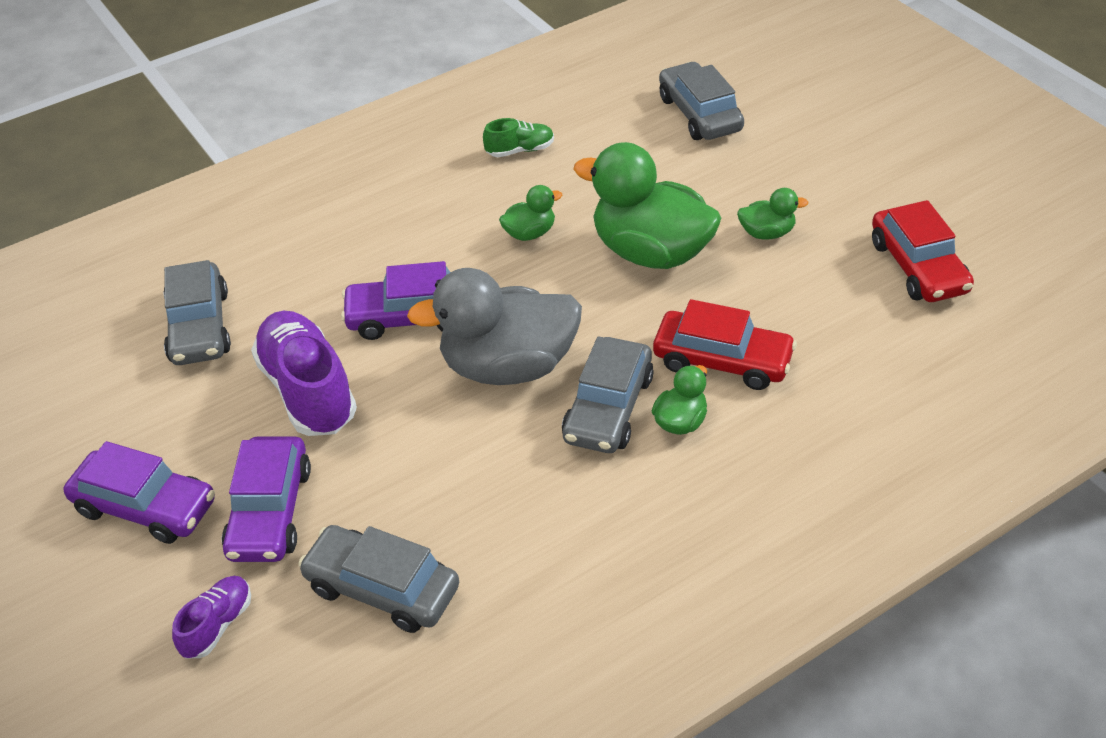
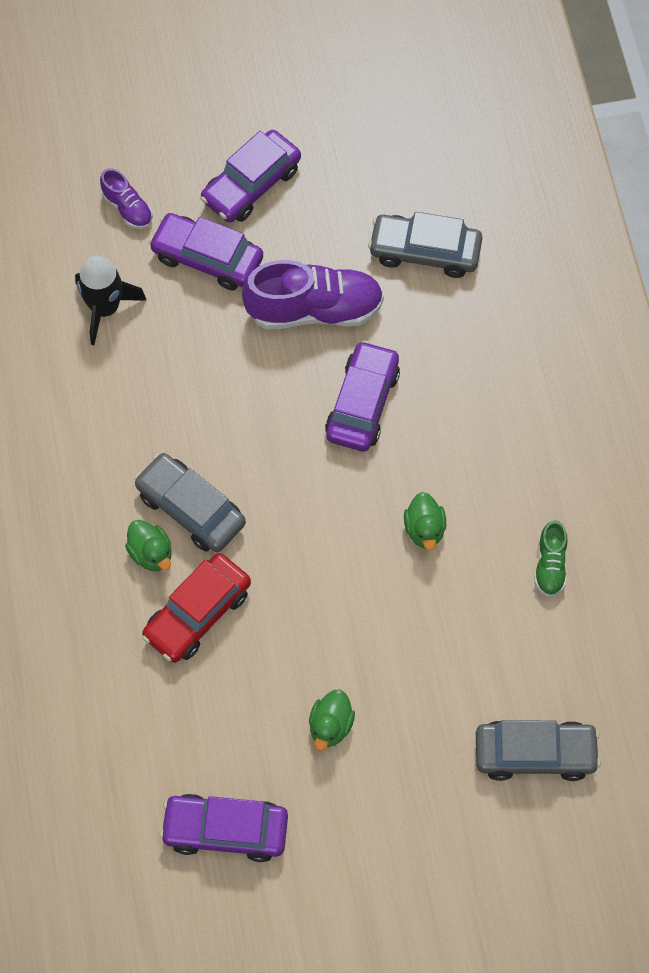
camera: 110 degrees right, 20 degrees up
(382, 589) = (105, 308): grey car -> black rocket
(508, 366) = (270, 455): grey duck -> none
(651, 252) = (352, 617): green duck -> none
(918, 267) = (225, 831): red car -> purple car

